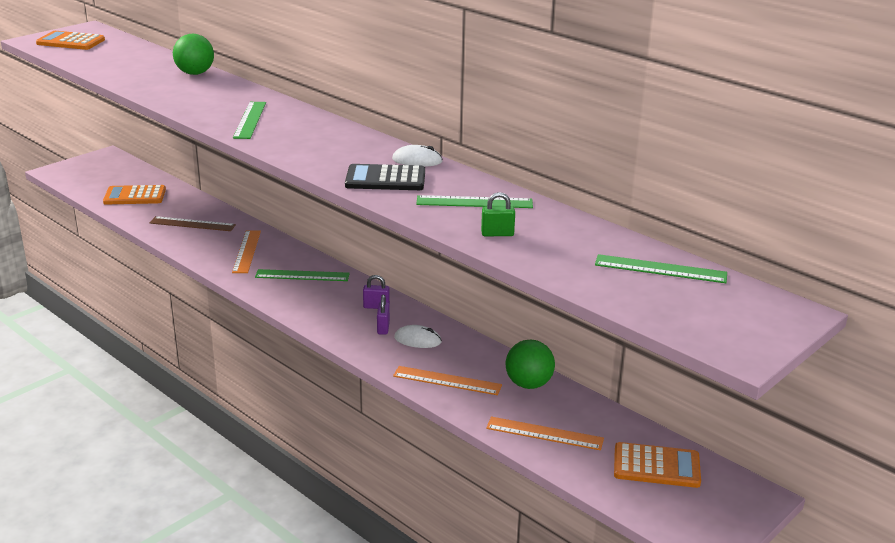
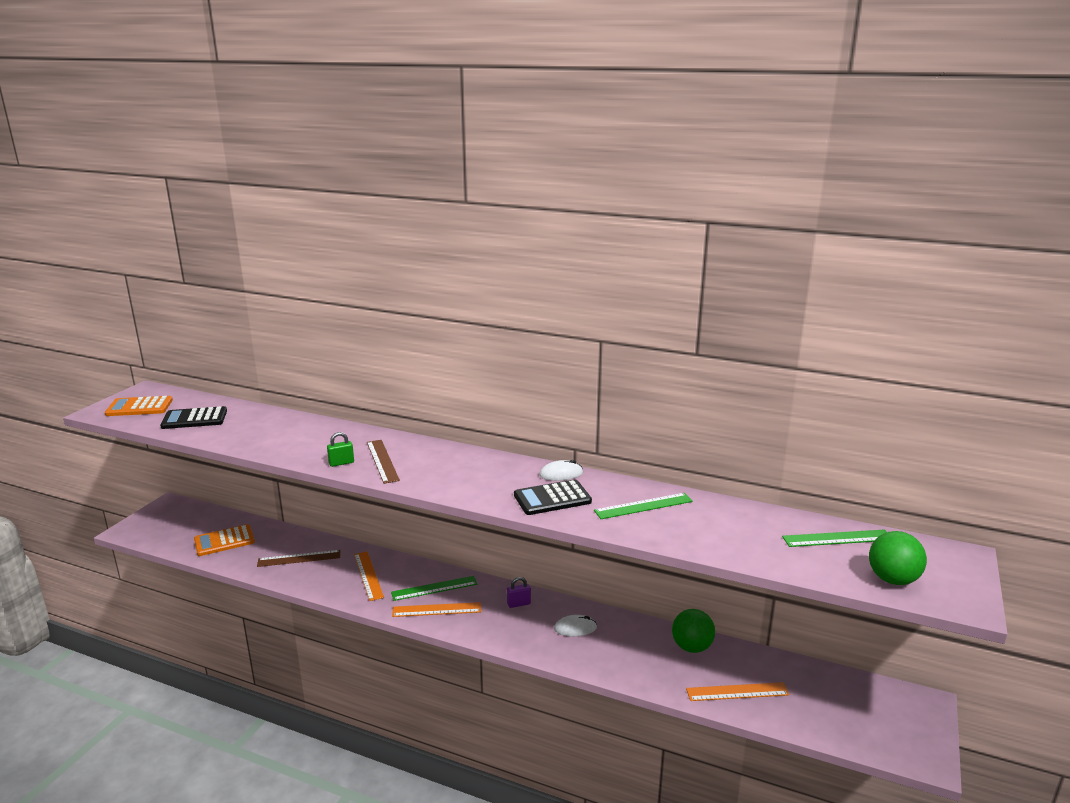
camera: 20 degrees left, 5 degrees down
(110, 58) = (194, 419): none -> black calculator
(195, 73) = (290, 421): green ball -> green ball (892, 579)
(250, 120) = (382, 461): green ruler -> brown ruler
(383, 328) = (539, 624): purple padlock -> none
(447, 380) = (626, 662): orange ruler -> orange ruler (437, 609)
(497, 234) = (689, 534): green padlock -> green padlock (341, 463)
(656, 466) = (839, 697): orange calculator -> none

